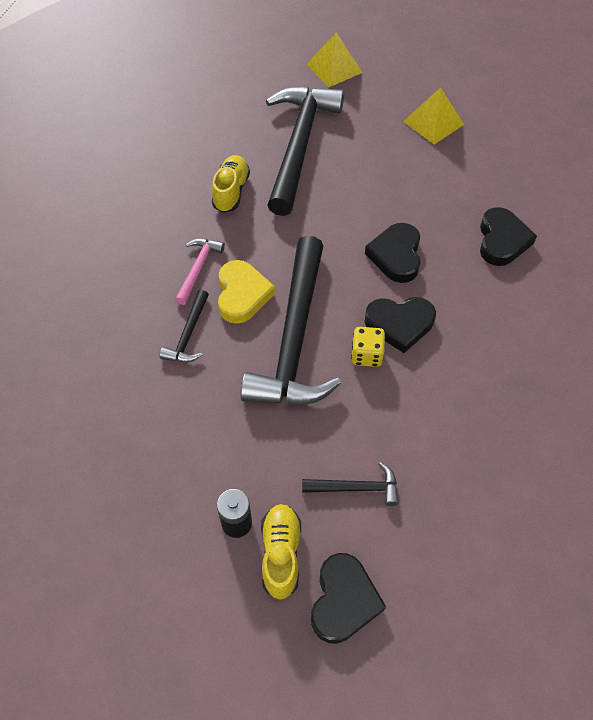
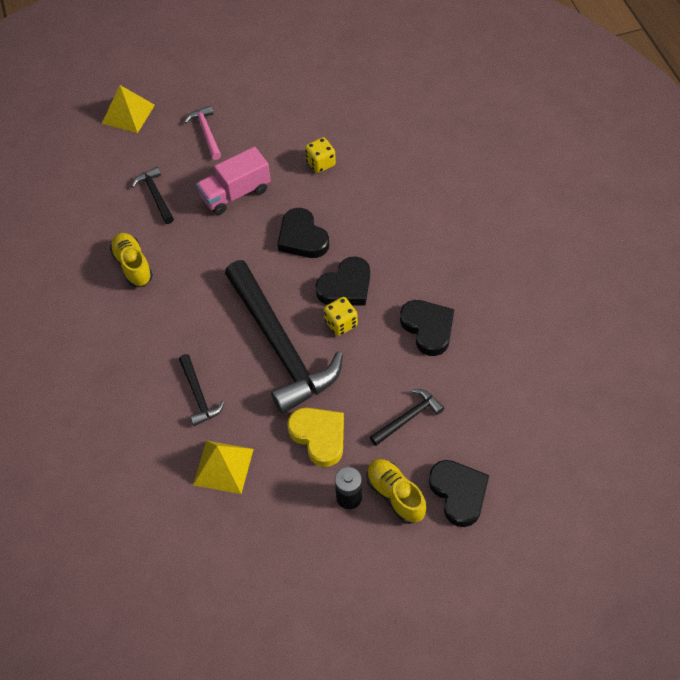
camera: 35 degrees left, 0 degrees up
(198, 268) = (161, 341): pink hammer -> pink hammer (206, 132)
(242, 295) = (213, 339): yellow heart -> yellow heart (319, 436)
(299, 145) = (155, 195): black hammer -> black hammer, size x0.44
(368, 183) = (235, 193): none -> pink truck
(433, 123) = (245, 116): yellow pyramid -> yellow pyramid (223, 466)
(468, 200) = (320, 163): none -> yellow dice
(502, 240) = (368, 180): black heart -> black heart (428, 328)

